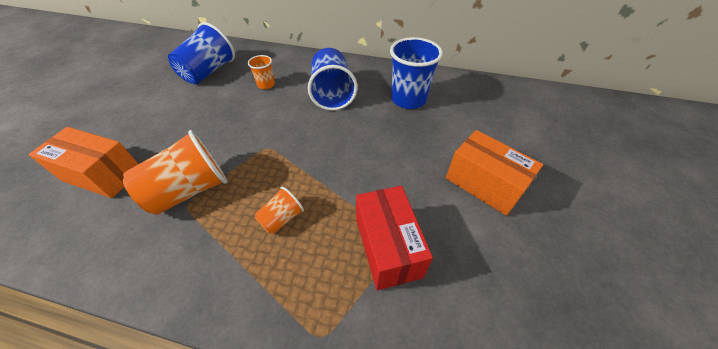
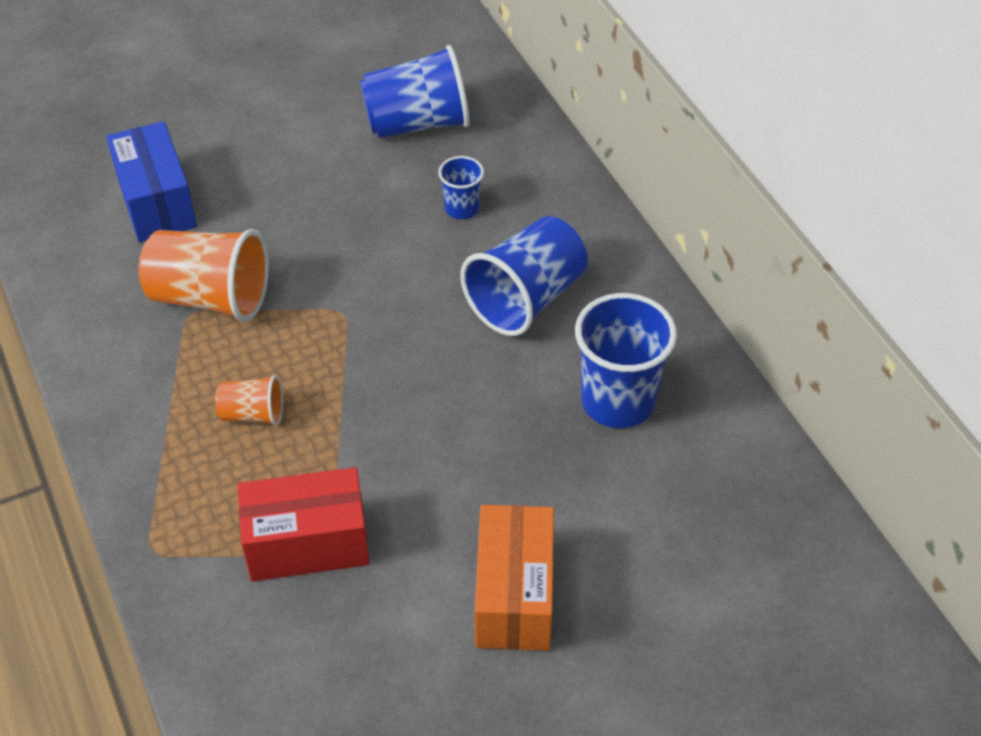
camera: 50 degrees right, 0 degrees up
(102, 175) = (157, 202): orange box -> blue box
(266, 84) = (461, 208): orange cup -> blue cup
(387, 247) = (307, 543): red box -> red box turned 45 degrees clockwise

